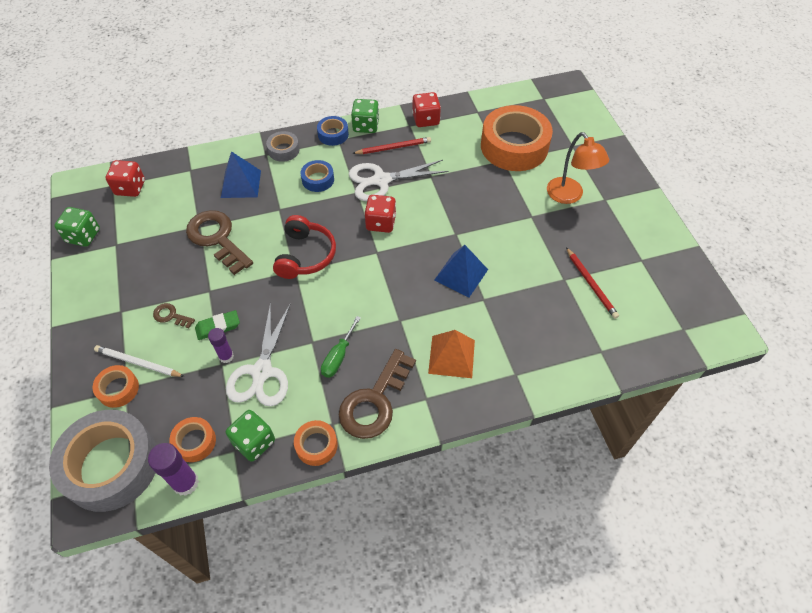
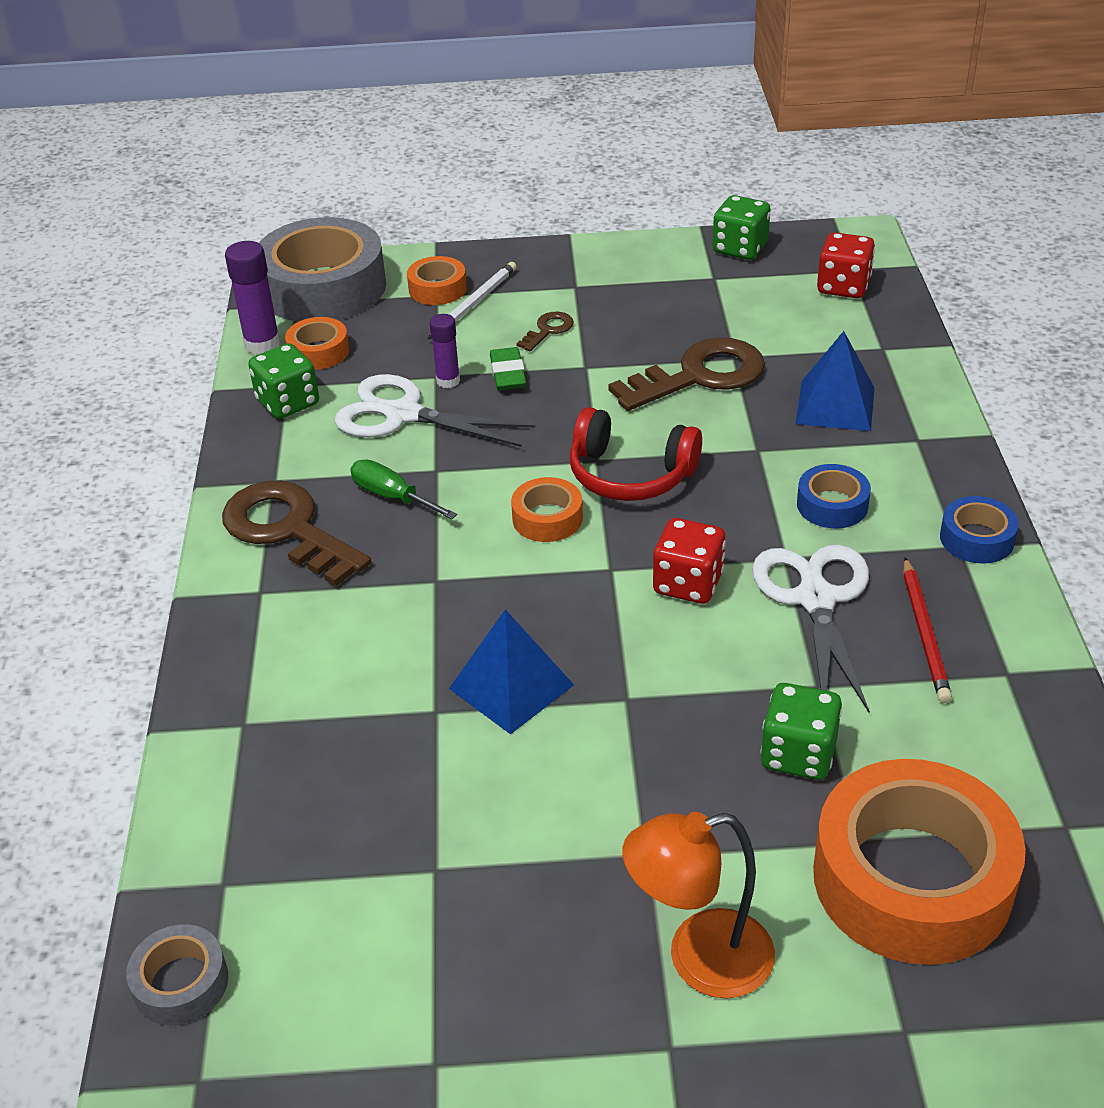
camera: 105 degrees right, 15 degrees down
(283, 150) = (929, 463): grey tape -> grey tape (181, 983)
(316, 445) = (247, 461): orange tape -> orange tape (547, 518)
(366, 126) = (1006, 595): green dice -> green dice (798, 754)
(426, 119) = (1030, 708): red dice -> none
(451, 356) = (325, 638): orange pyramid -> none
(591, 284) = (401, 919): red pencil -> none

